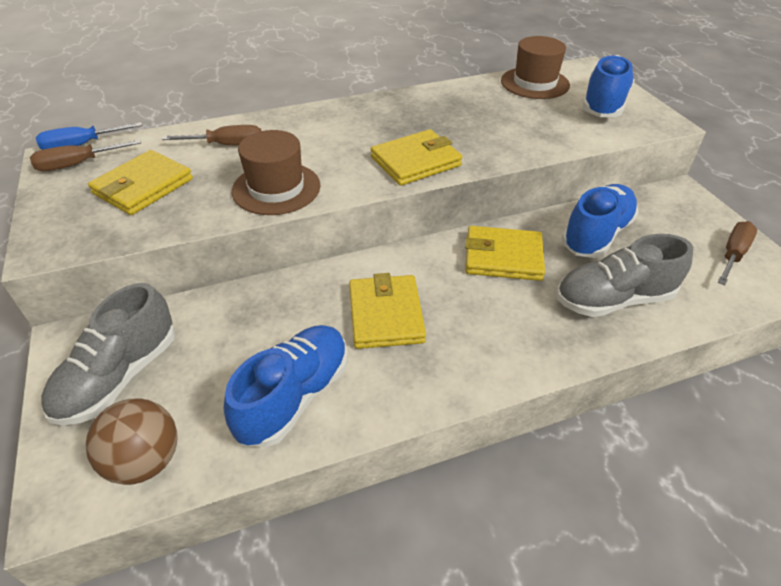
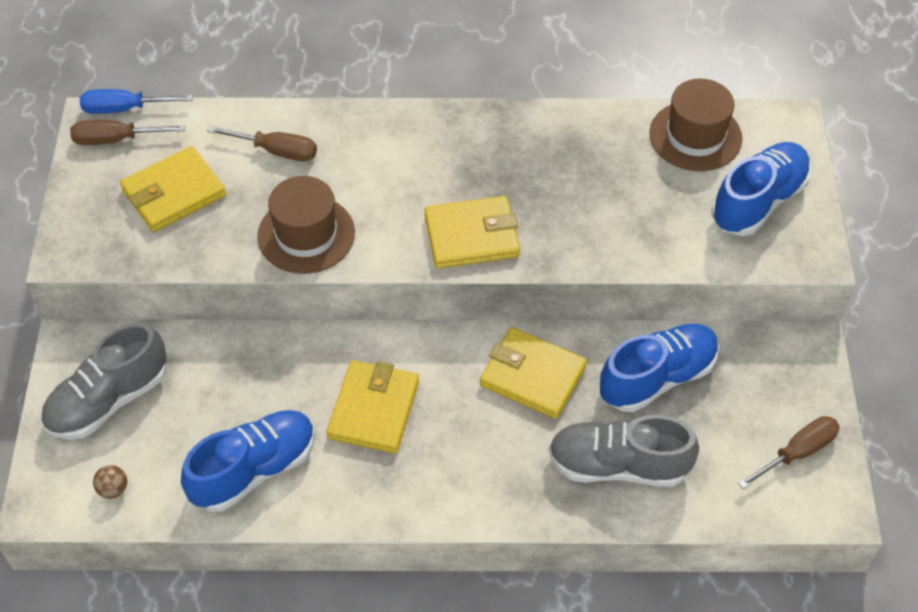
camera: 20 degrees right, 10 degrees up
(145, 461) = (113, 489): brown ball -> brown ball, size x0.47

